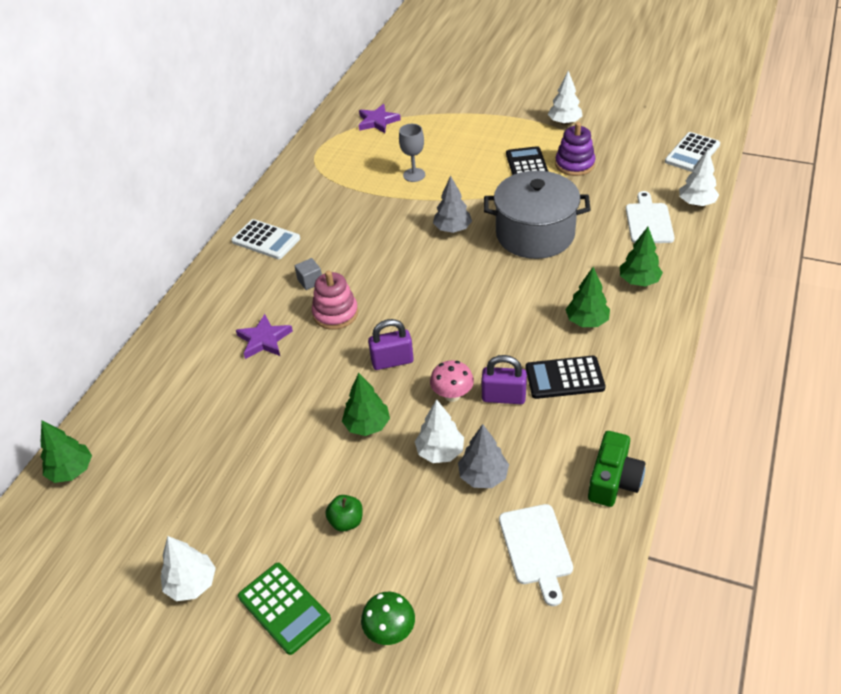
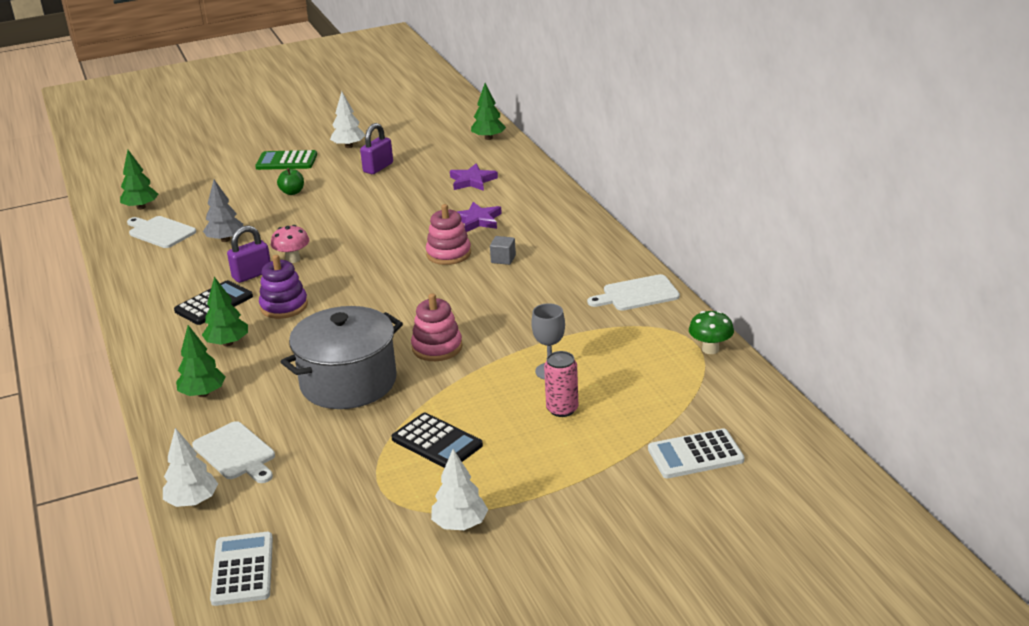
camera: 135 degrees right, 15 degrees down
(266, 240) = (591, 262): white calculator -> white calculator (695, 455)
(287, 197) = (637, 294): none -> white cutting board
(367, 425) = (335, 223): green tree -> green tree (141, 207)
(377, 121) = (688, 402): purple star -> purple star (472, 181)
(390, 631) = (218, 179): green mushroom -> green mushroom (710, 349)
(392, 361) = (362, 253): purple padlock -> purple padlock (378, 168)
(440, 452) = (268, 235): white tree -> none
(441, 150) = (562, 409): none -> pink can
(452, 229) = (437, 347): grey tree -> pink stacking toy
(574, 164) = (384, 474): purple stacking toy -> purple stacking toy (284, 306)
(613, 480) = (130, 275): green camera -> none

